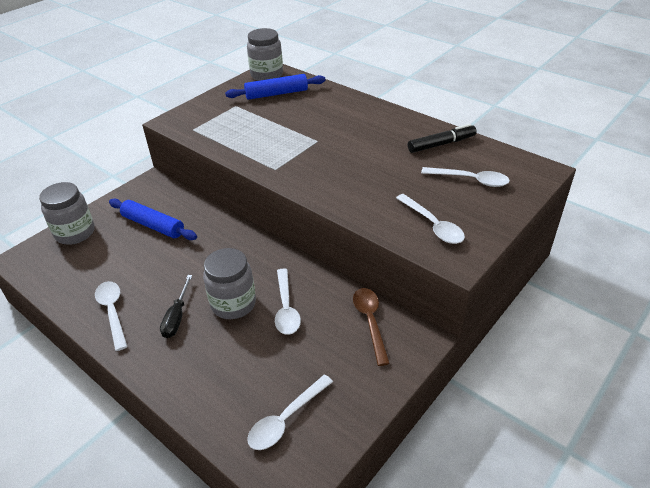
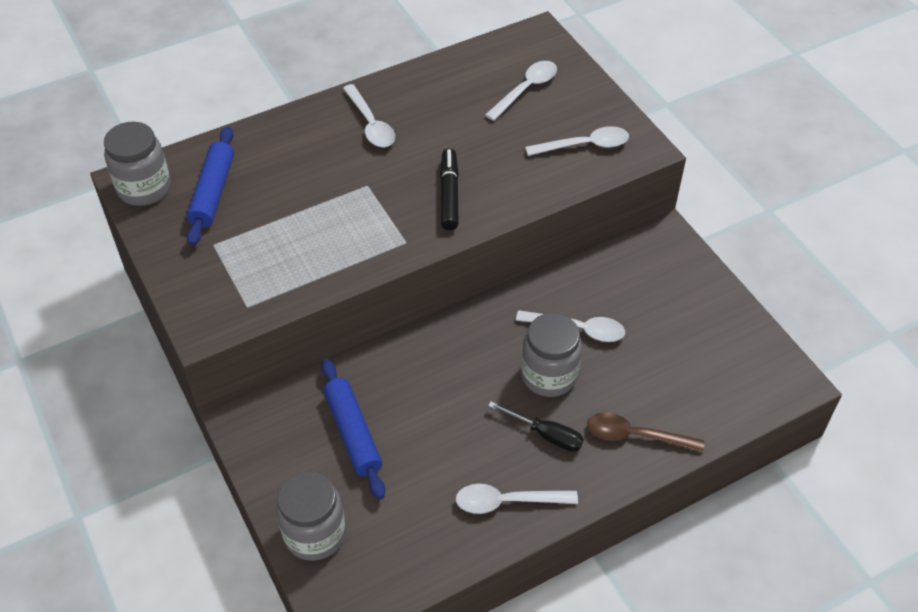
camera: 70 degrees left, 10 degrees up
(153, 225) = (353, 433): blue rolling pin -> blue rolling pin turned 75 degrees counterclockwise
(286, 419) = (724, 368): white spoon -> white spoon (370, 124)
(370, 322) = (628, 265): brown spoon -> brown spoon (635, 436)
(441, 144) = (445, 84): black marker -> black marker (449, 194)

